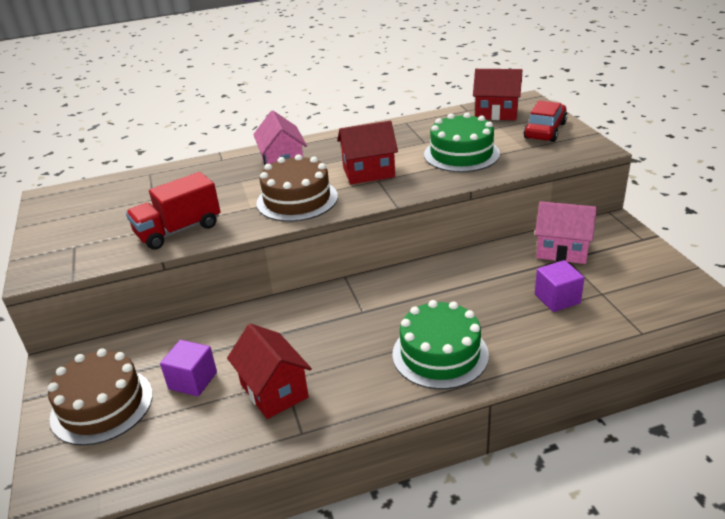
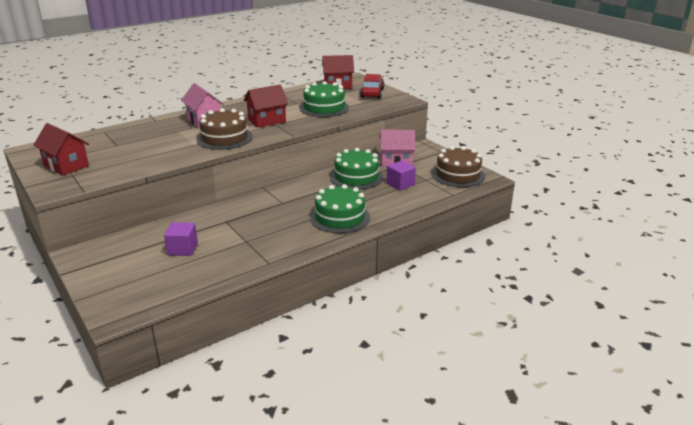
camera: 20 degrees left, 5 degrees down
(102, 405) = (123, 269): brown cake -> brown cake (458, 175)
(179, 230) = (148, 160): red truck -> none
(274, 391) = (241, 247): red house -> red house (66, 166)
(490, 274) = (356, 177): none -> green cake

